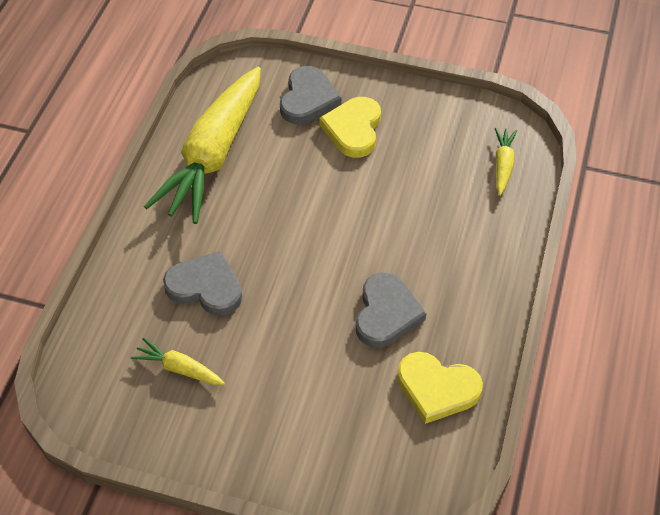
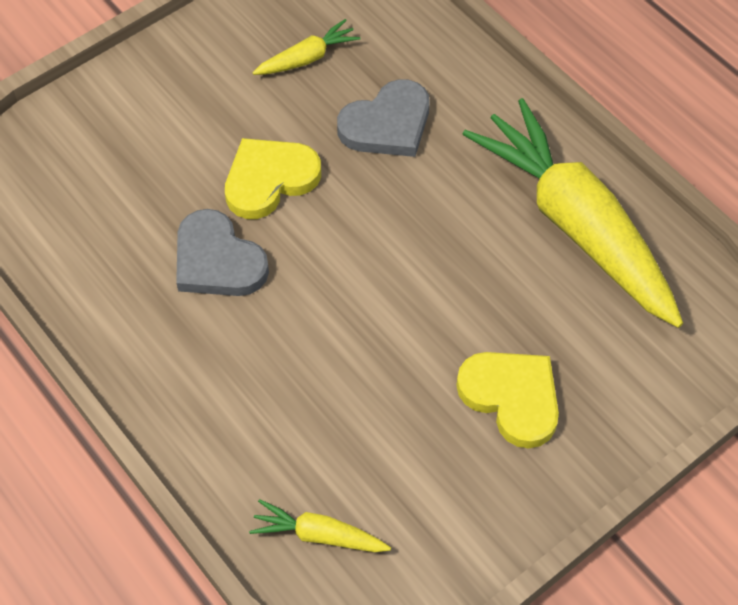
camera: 125 degrees right, 5 degrees up
(308, 99) = (604, 378): grey heart -> none
(437, 389) = (94, 248): yellow heart -> yellow heart (269, 180)
(503, 165) = (319, 535): yellow carrot -> yellow carrot turned 150 degrees clockwise

